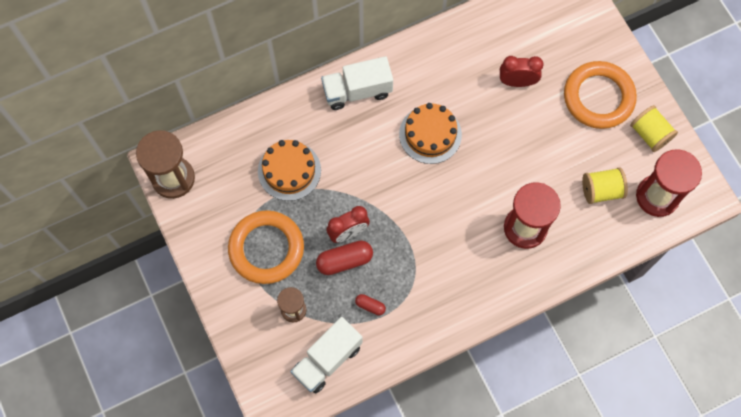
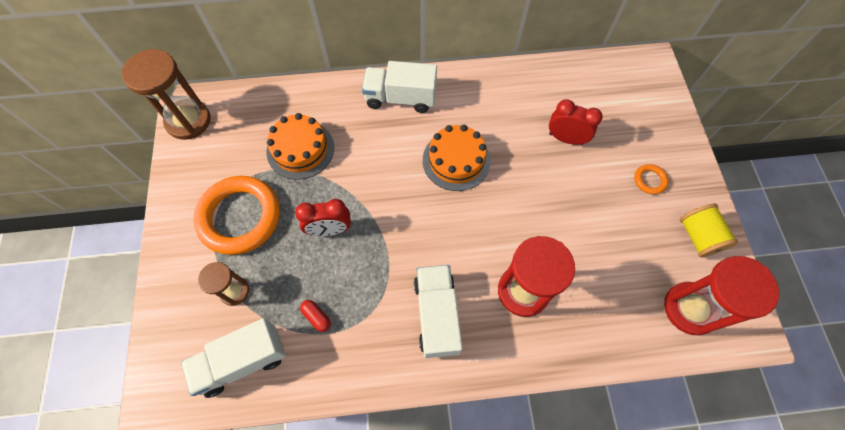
camera: 20 degrees right, 5 degrees down
(344, 260) = (312, 257): red capsule -> none
(464, 270) = (437, 315): none -> white truck
(598, 97) = (649, 180): orange ring -> orange ring, size x0.41
(601, 190) = (624, 279): yellow spool -> none

